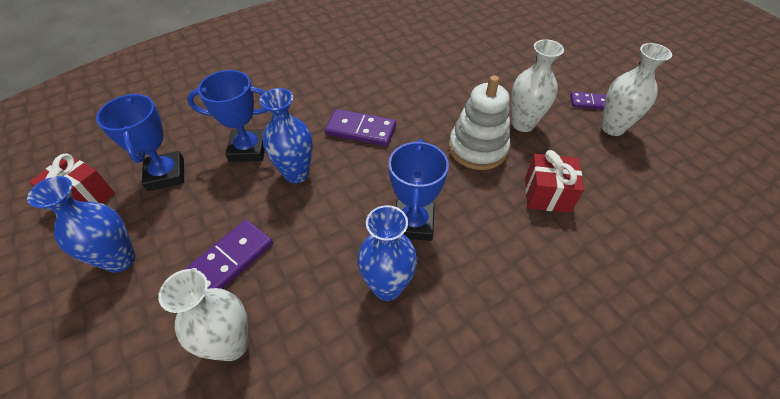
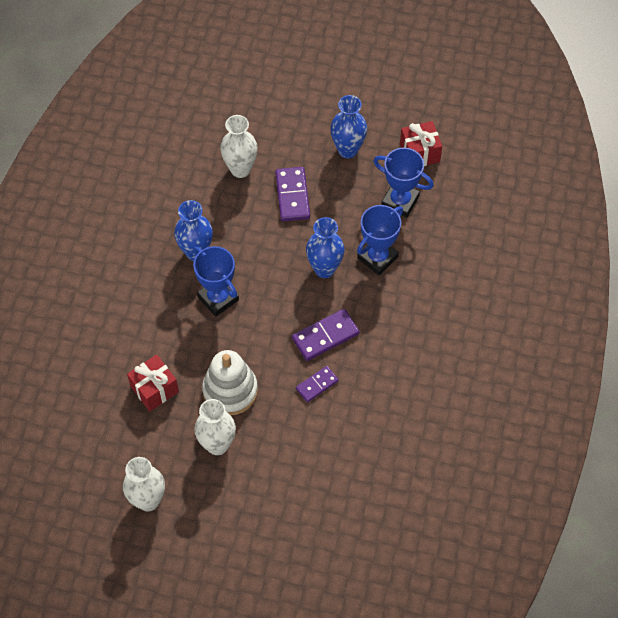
camera: 135 degrees right, 10 degrees up
(590, 102) = (183, 519): purple domino -> purple domino (317, 385)

